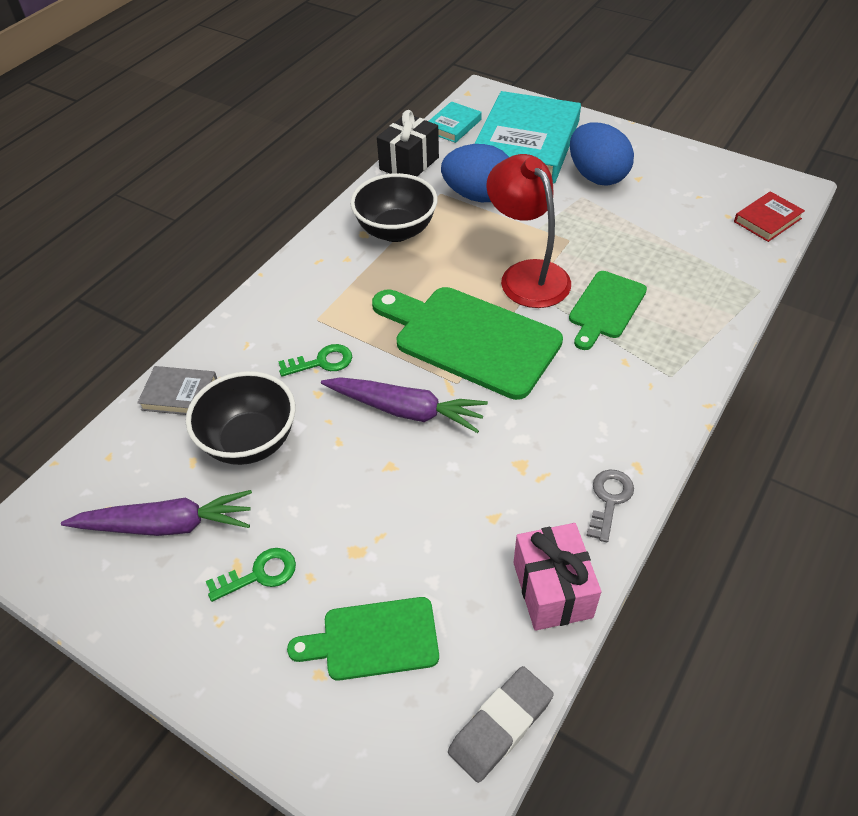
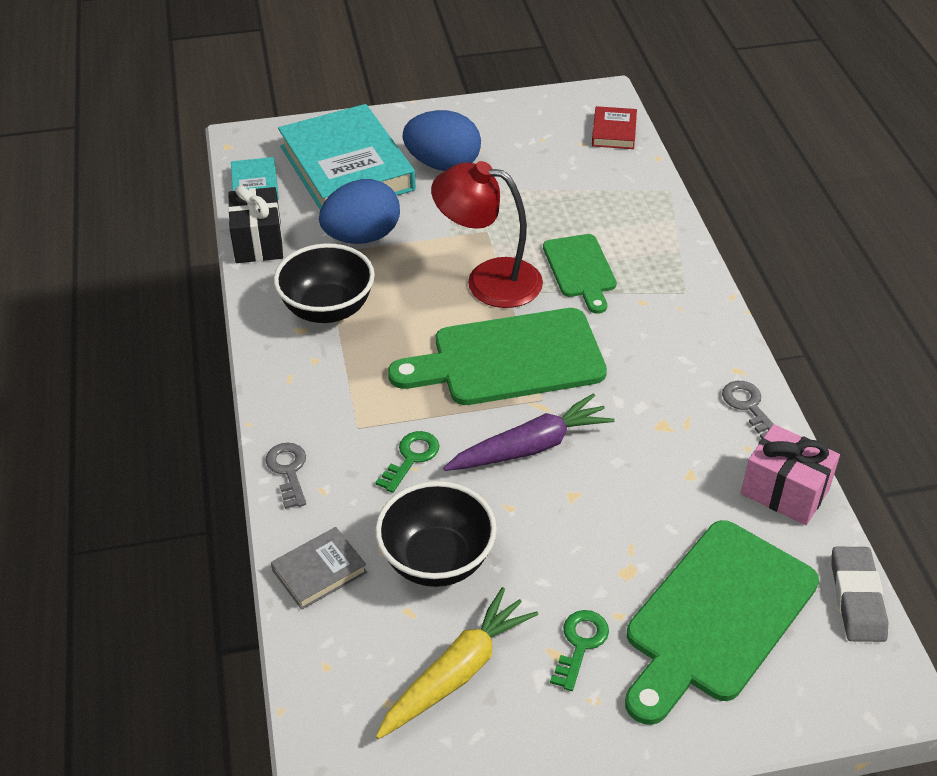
camera: 45 degrees left, 5 degrees down
(167, 525) = (457, 672): purple carrot -> yellow carrot
(243, 318) = (288, 471): none -> grey key
(374, 639) = (717, 616): green cutting board -> green cutting board, size x1.74

